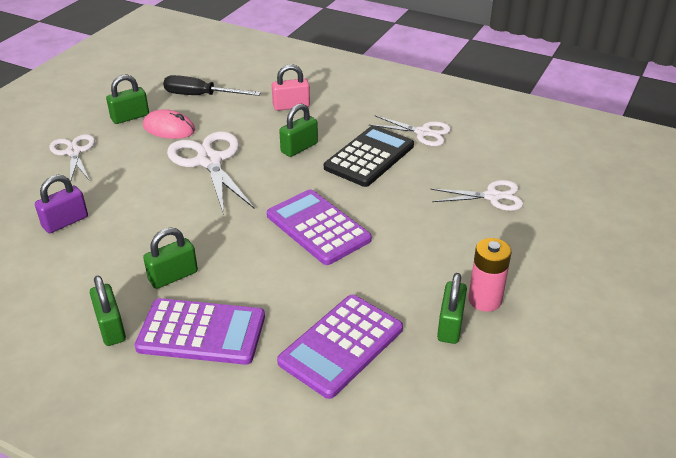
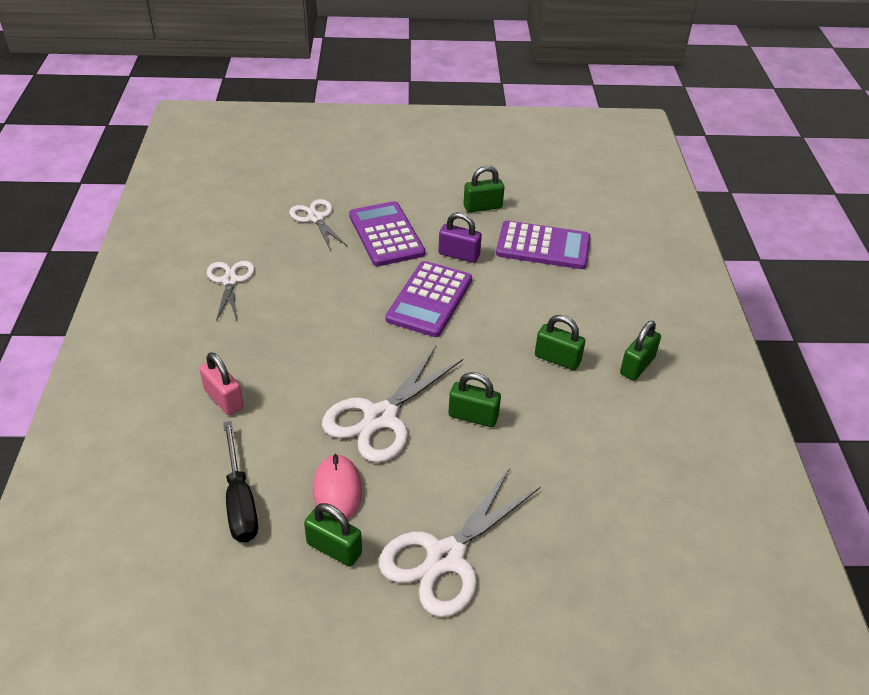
camera: 120 degrees left, 5 degrees up
(65, 222) = (559, 478): purple padlock -> purple padlock (459, 255)
(74, 152) = (445, 557): white scissors -> white scissors, size x1.61
(201, 332) = (594, 315): purple calculator -> purple calculator (386, 234)
(299, 148) = (311, 358): green padlock -> green padlock (473, 416)
(369, 157) = (297, 303): black calculator -> none
(485, 300) = (445, 198): pink battery -> none

